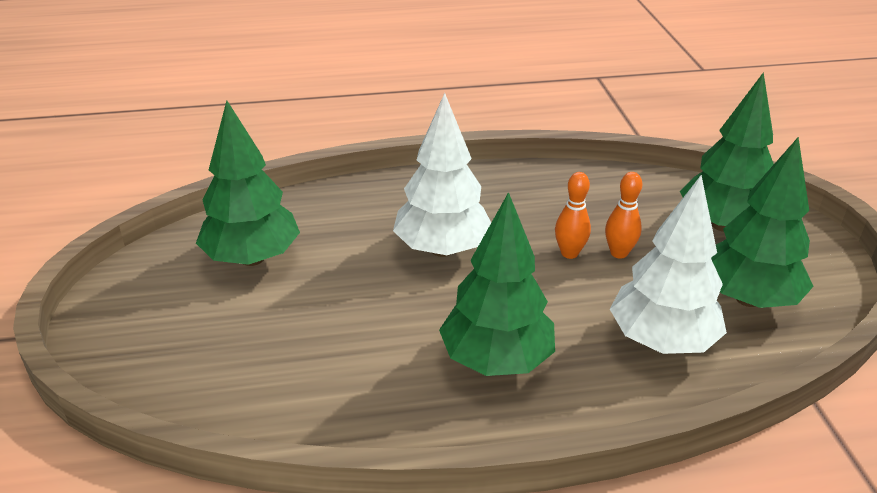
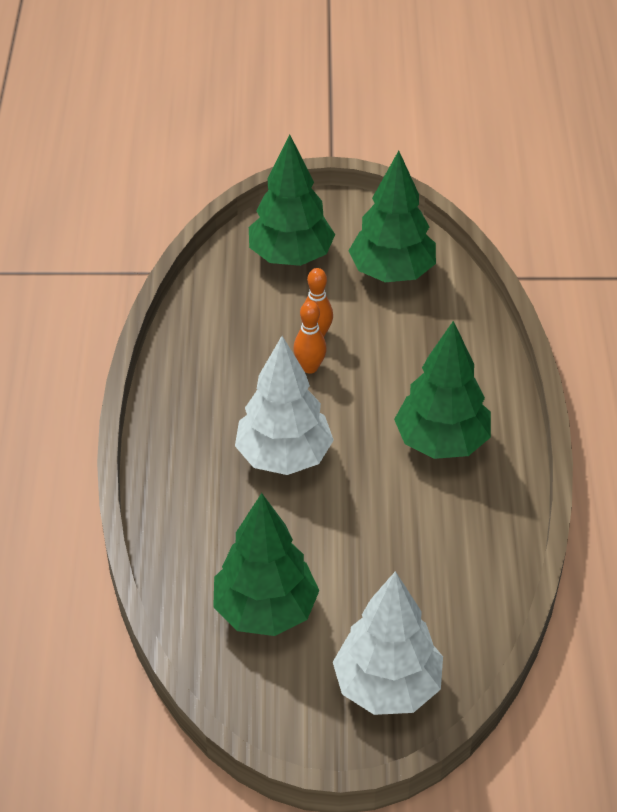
camera: 80 degrees left, 10 degrees up
(661, 341) = (433, 337): white tree -> white tree (387, 687)

